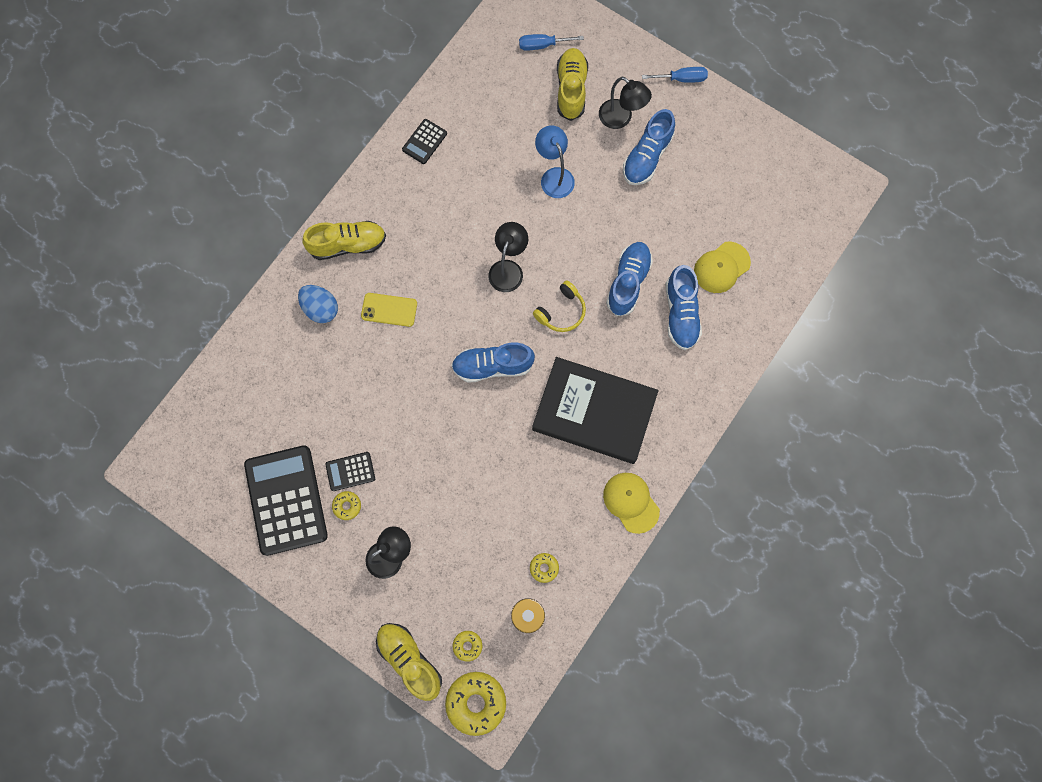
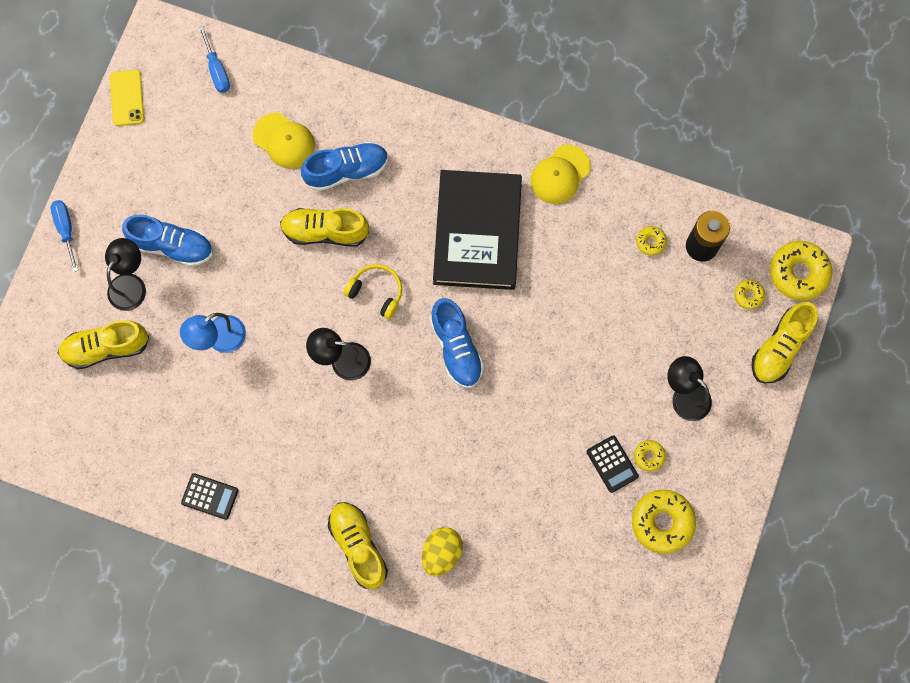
camera: 105 degrees left, 0 degrees up
(286, 500) = (662, 522): black calculator -> yellow donut
(321, 308) = (441, 553): blue egg -> yellow egg
(389, 310) = (423, 476): yellow phone -> yellow phone (127, 98)
(542, 45) = (55, 394): blue screwdriver -> blue screwdriver (217, 70)
(628, 282) = (325, 231): blue shoe -> yellow shoe

